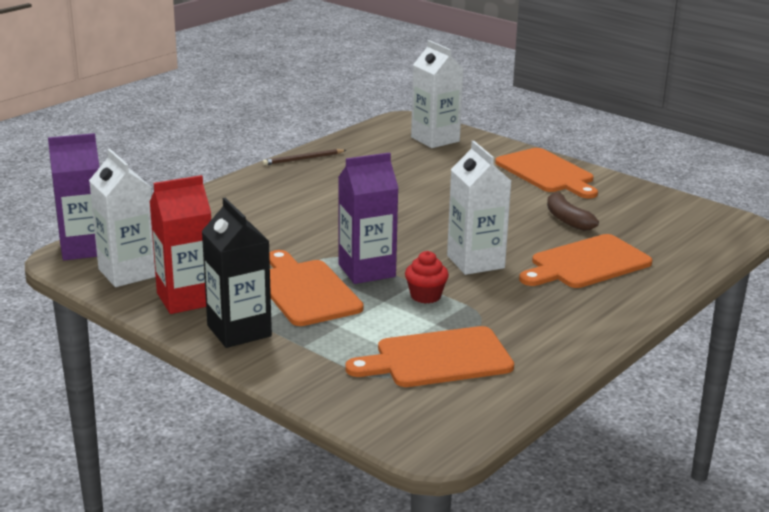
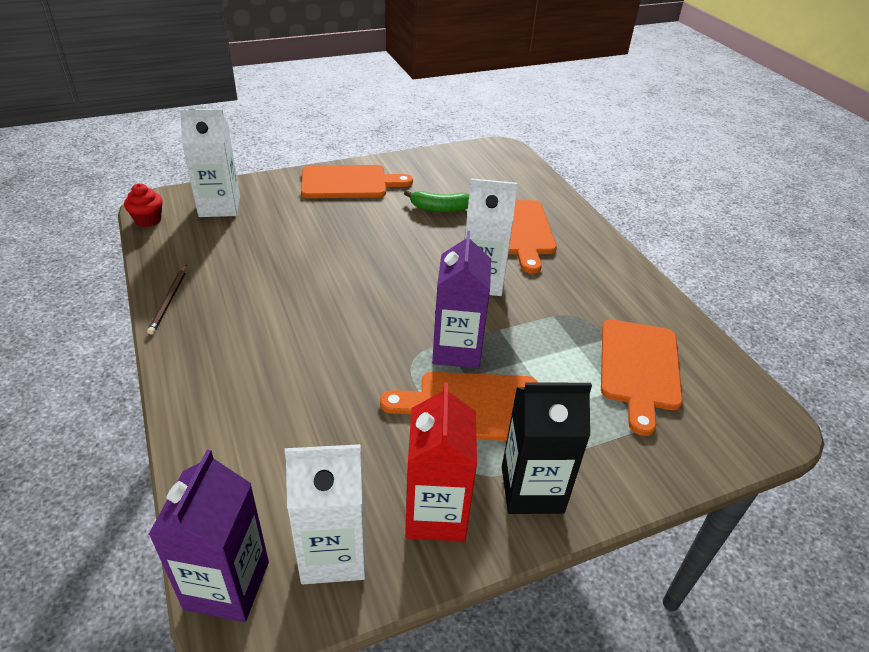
camera: 65 degrees left, 15 degrees up
(425, 296) = (526, 333): red cupcake -> red cupcake (148, 220)
(567, 219) = (440, 208): brown banana -> green banana

